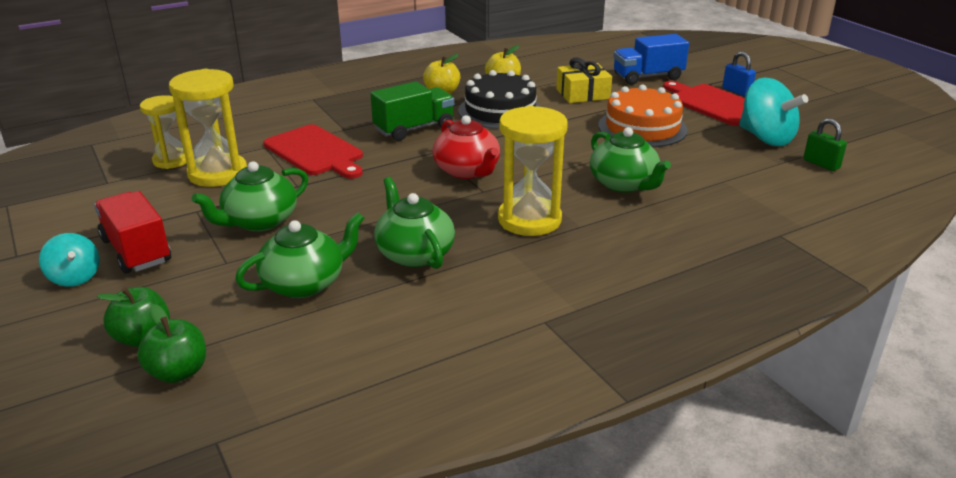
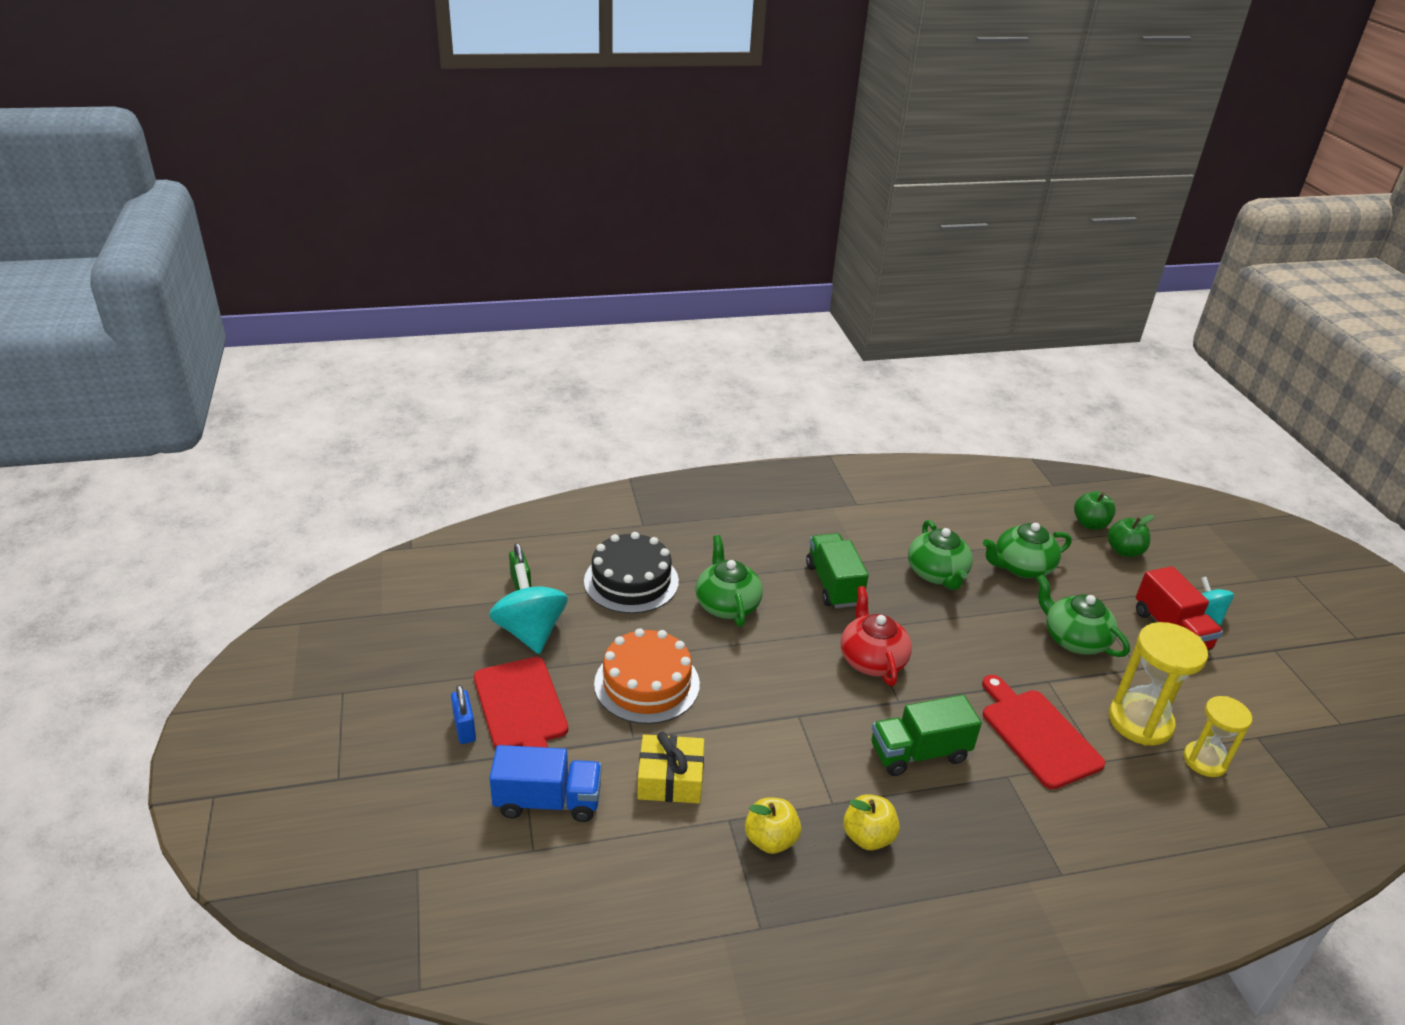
camera: 165 degrees left, 5 degrees up
(259, 221) = (1074, 639): green teapot -> green teapot turned 105 degrees counterclockwise
(500, 111) = (800, 765): black cake -> black cake (631, 581)
(529, 220) = (833, 585): yellow hourglass -> green truck

